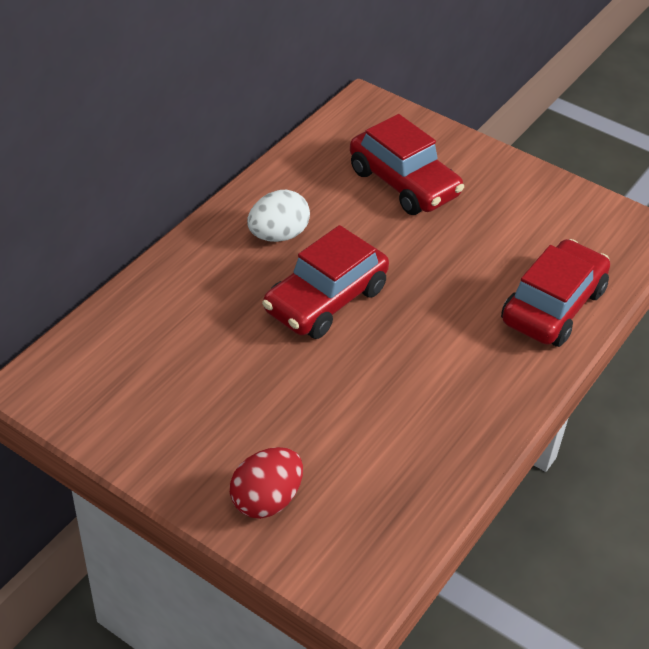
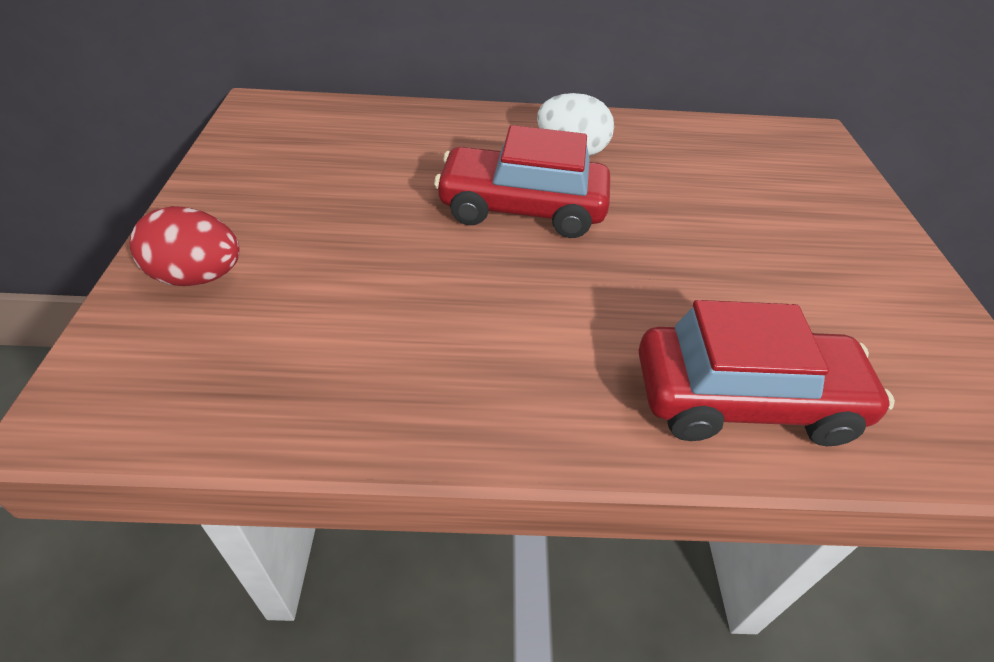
camera: 55 degrees right, 0 degrees up
(404, 183) = (752, 195): red car -> none

